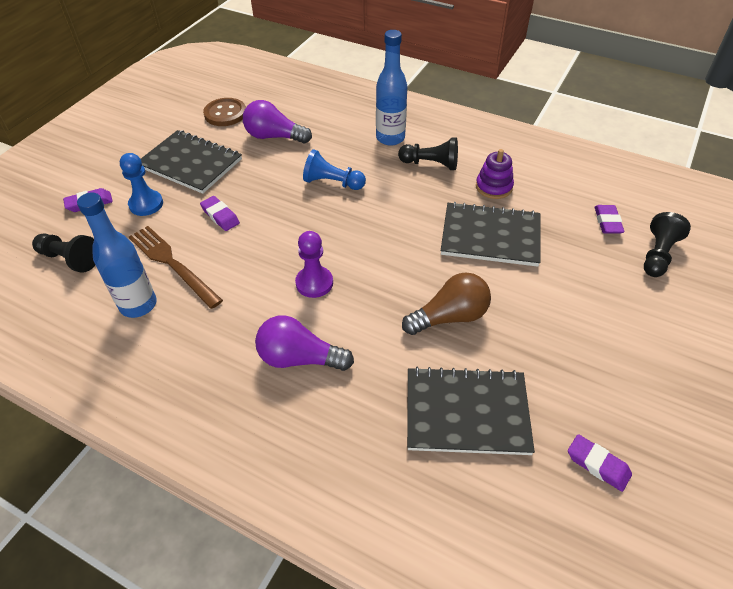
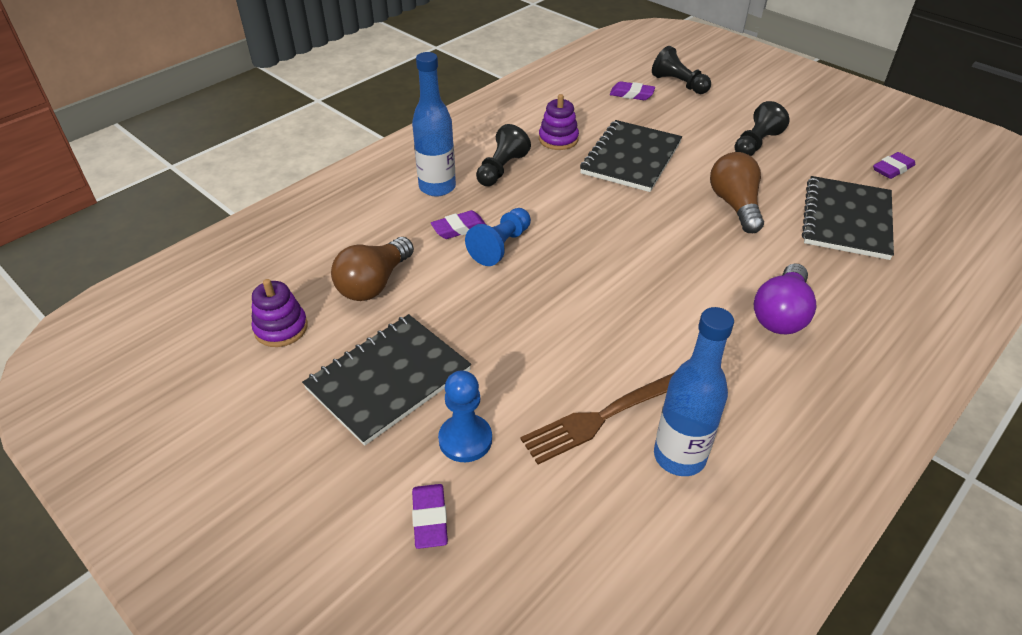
camera: 75 degrees left, 5 degrees down
(70, 259) = (563, 545): black pawn -> black pawn (756, 144)
(220, 216) = (525, 356): purple eraser -> purple eraser (459, 228)
(225, 114) = (281, 328): brown button -> purple stacking toy
(274, 137) = (374, 283): purple light bulb -> brown light bulb
(314, 283) = (671, 287): purple pawn -> none

